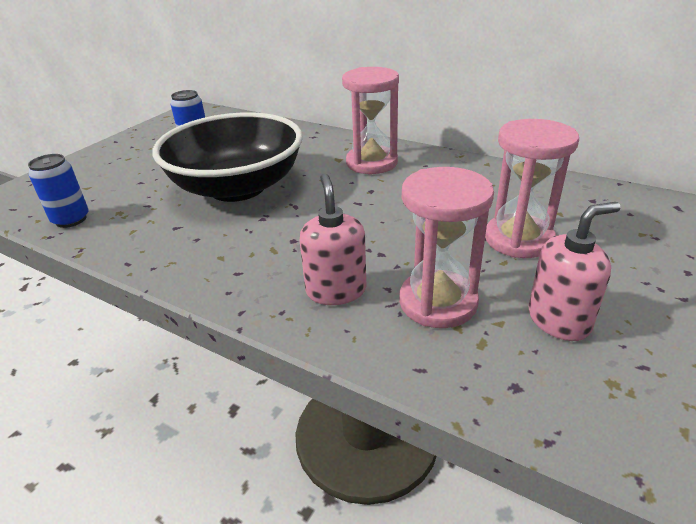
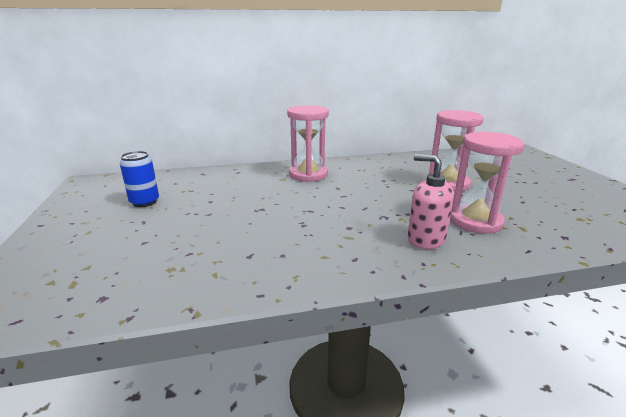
camera: 45 degrees left, 10 degrees down
(71, 219) = (126, 295): blue can -> none
(237, 187) = (245, 215): black bowl -> none
(559, 320) = (524, 206): pink soap dispenser -> none

